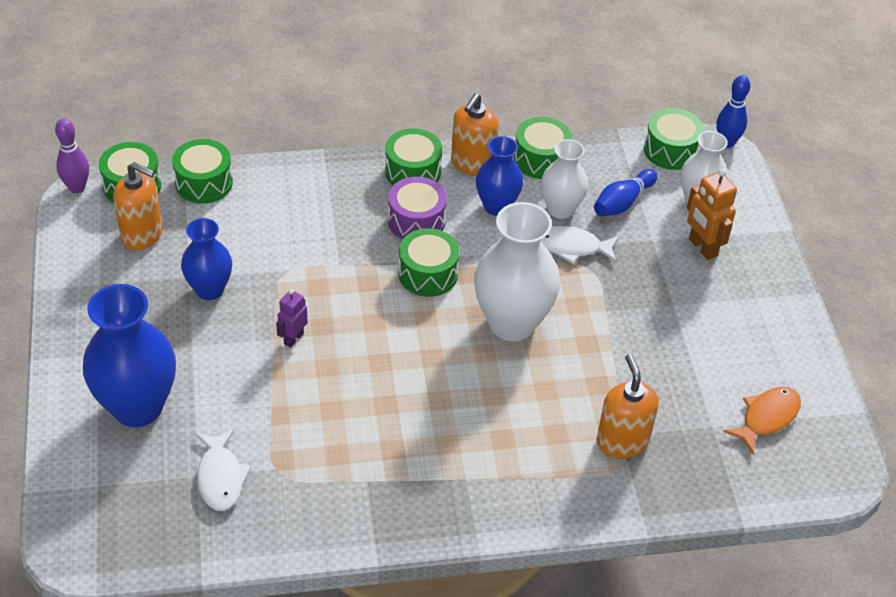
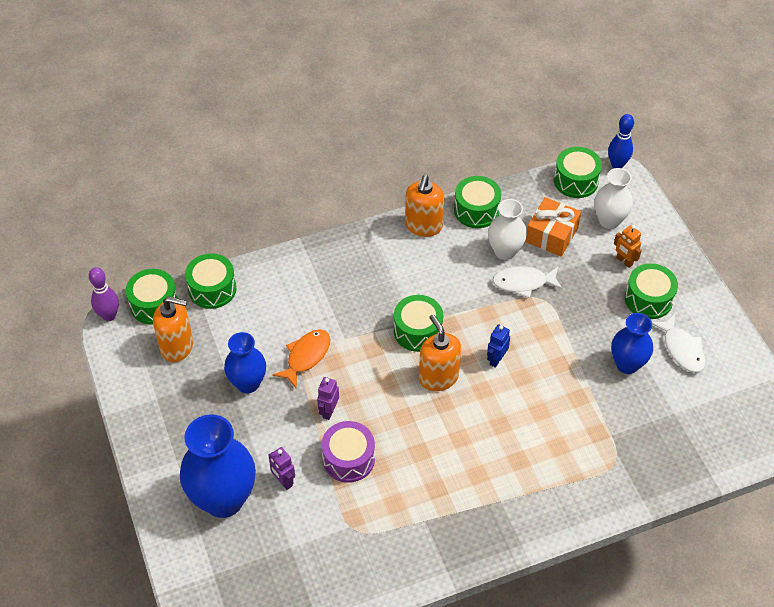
camera: 10 degrees left, 5 degrees up
(214, 403) = (283, 481): none -> purple robot
(220, 477) = (309, 544): white fish -> white fish (681, 349)
(413, 171) = (378, 243): green drum -> green drum (648, 299)
(416, 221) = (394, 286): purple drum -> purple drum (348, 459)
(497, 206) = (454, 260): blue vase -> blue vase (627, 364)
(512, 323) = (496, 359): white vase -> blue robot
(622, 202) = (551, 235): blue bowling pin -> orange gift
(622, 441) = (610, 441): orange soap dispenser -> orange soap dispenser (438, 377)
(702, 247) = (624, 261): orange robot -> orange robot, size x0.64
(767, 418) = (713, 396): orange fish -> orange fish (306, 356)

